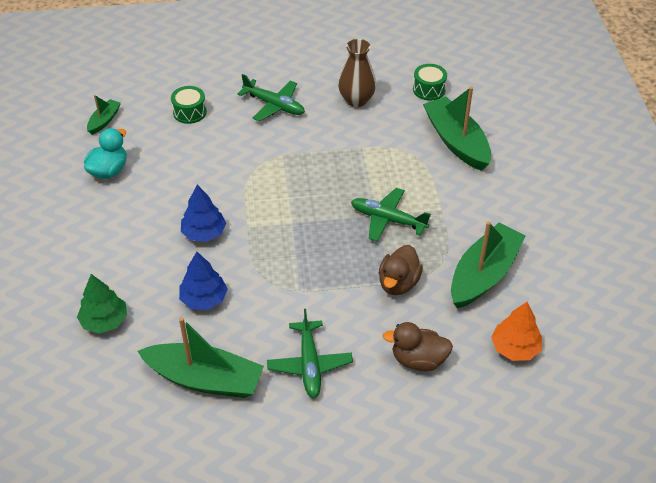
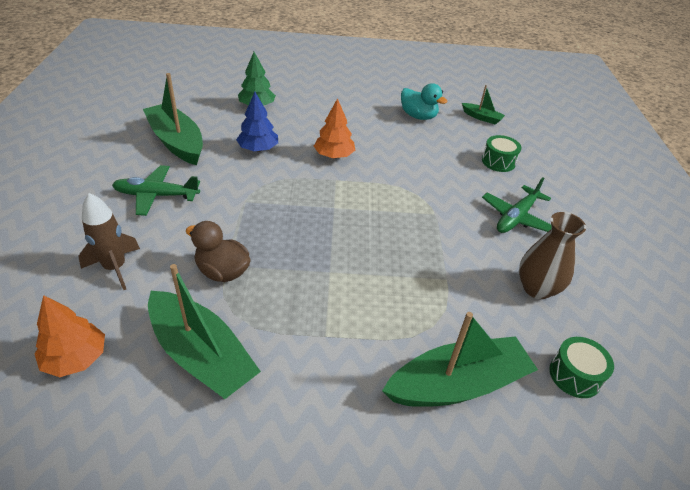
camera: 95 degrees right, 5 degrees down
(204, 233) = (334, 155): blue tree -> orange tree
(205, 379) = (177, 142): green boat -> green boat turned 120 degrees clockwise
(388, 220) = (320, 280): green plane -> none
(418, 360) = (115, 268): brown duck -> brown rocket

